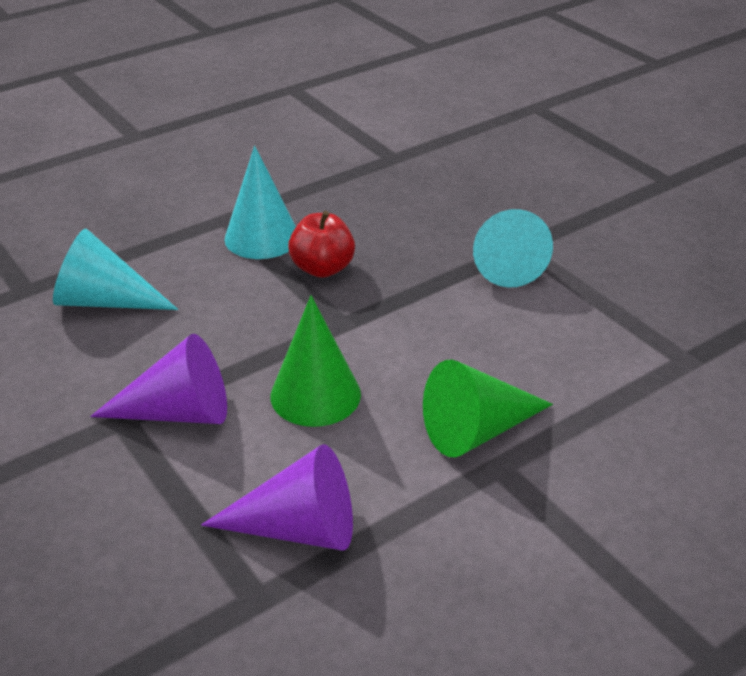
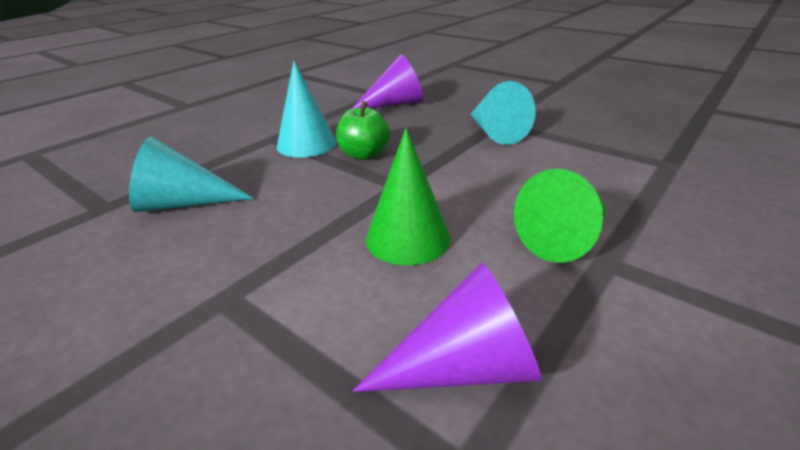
camera: 15 degrees left, 5 degrees down
(179, 412) = (283, 278): purple cone -> purple cone (395, 104)
(322, 268) = (364, 154): red apple -> green apple

